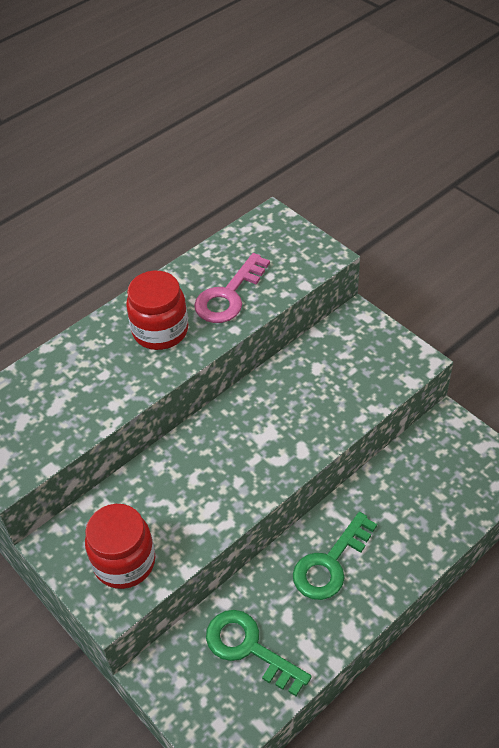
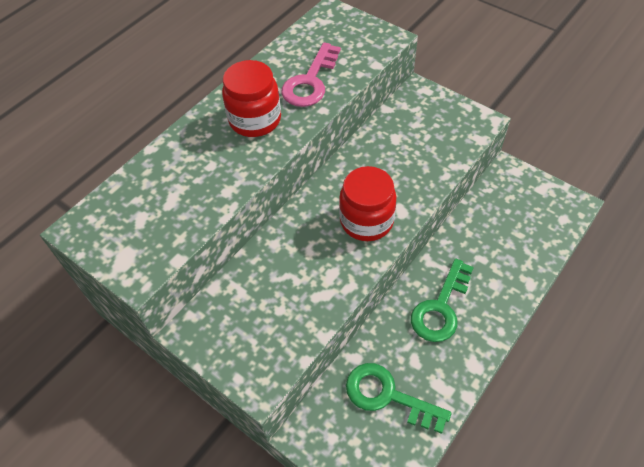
camera: 10 degrees left, 5 degrees up
(124, 562) = (263, 337): red jar -> red jar (366, 221)

